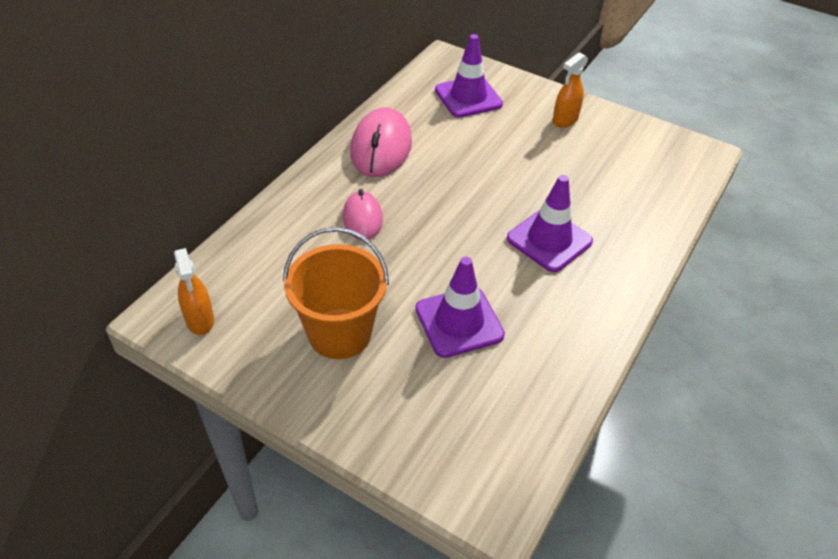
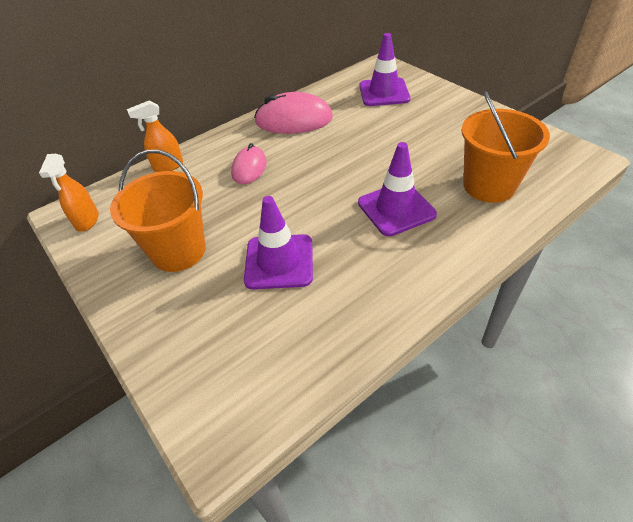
camera: 25 degrees right, 0 degrees up
(381, 147) = (294, 120): pink mouse -> pink mouse turned 60 degrees clockwise
(565, 120) = (459, 117): orange spray bottle -> orange spray bottle (168, 166)
(627, 198) = (489, 186): none -> orange bucket

